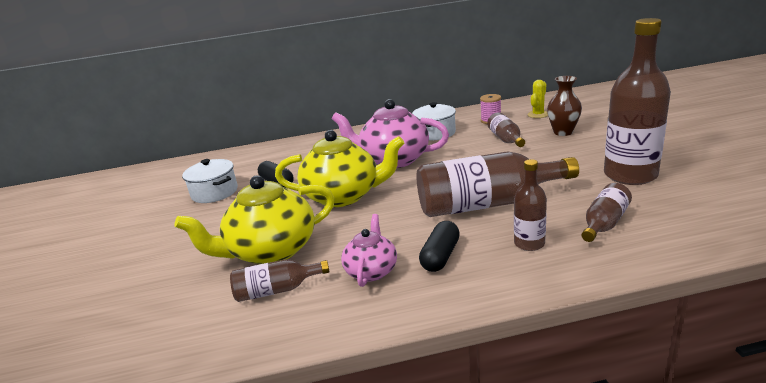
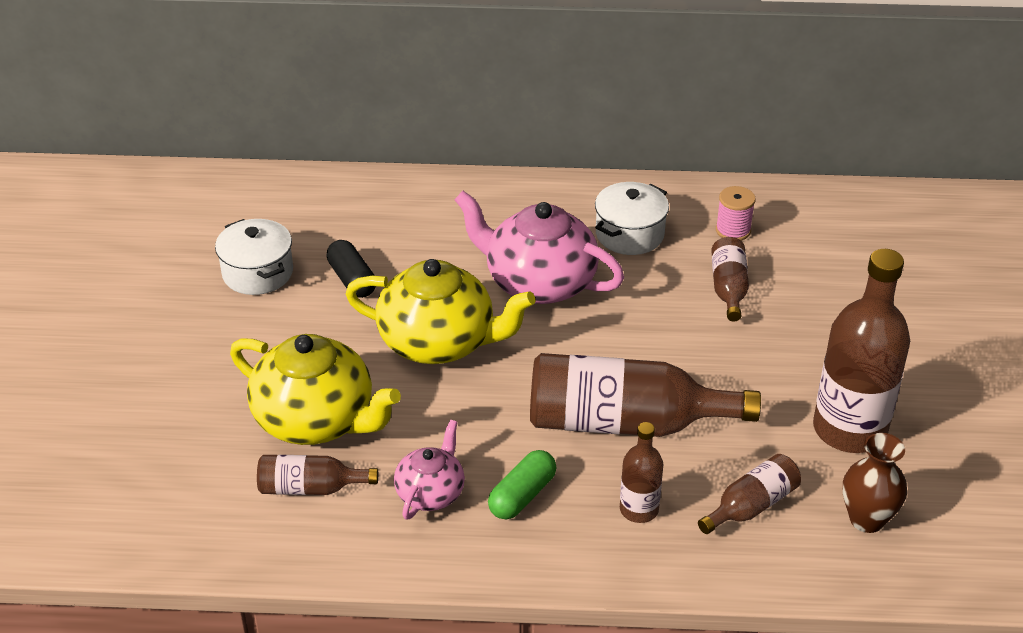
camera: 10 degrees right, 15 degrees up
(271, 251) = (316, 420): yellow teapot -> yellow teapot turned 135 degrees counterclockwise
(440, 256) = (522, 496): black capsule -> green capsule
(538, 114) = (816, 240): yellow cactus -> none
(563, 132) = (824, 300): brown vase -> brown vase (867, 519)

